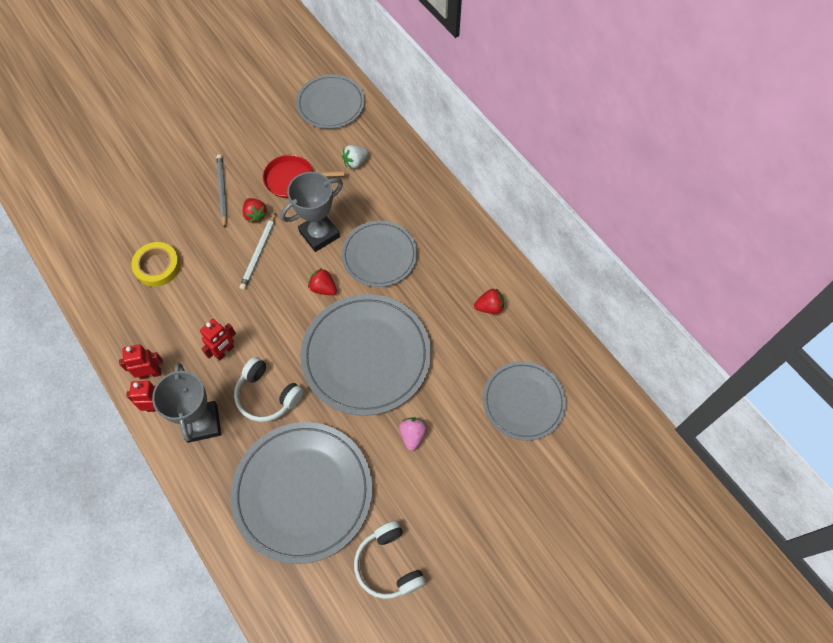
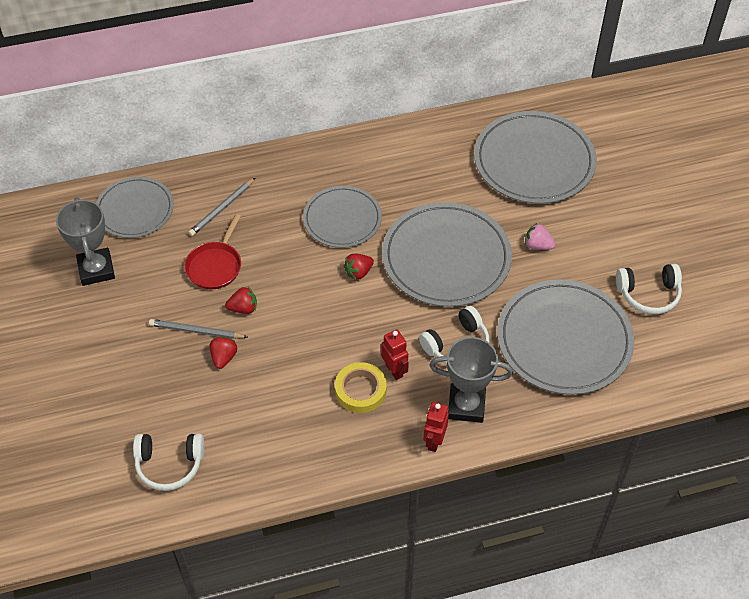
camera: 70 degrees left, 10 degrees down
(92, 220) = (169, 464): none -> white headphones
(150, 373) = (393, 441): red robot -> none
(157, 266) = (265, 411): yellow tape -> yellow tape (360, 390)
(259, 253) = (292, 316): white pencil -> none
(319, 234) = (294, 260): grey trophy -> grey trophy (96, 270)
(355, 162) = (222, 209): white strawberry -> grey pencil
(489, 307) = (434, 156): red strawberry -> red strawberry (224, 357)
(523, 402) = (534, 161): grey plate -> grey plate, size x1.60

